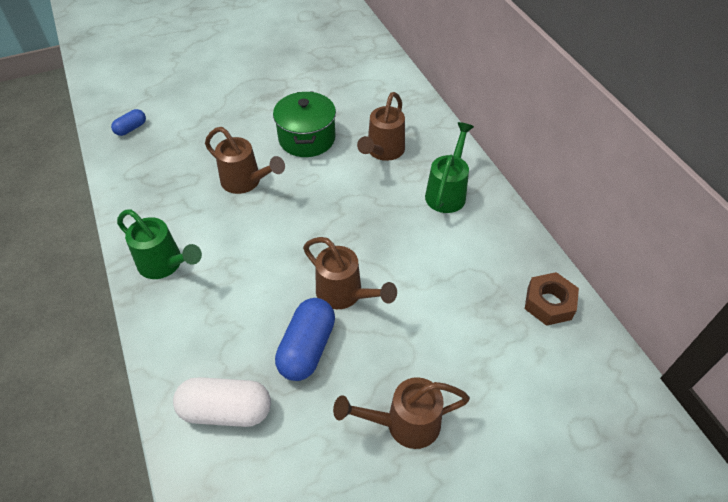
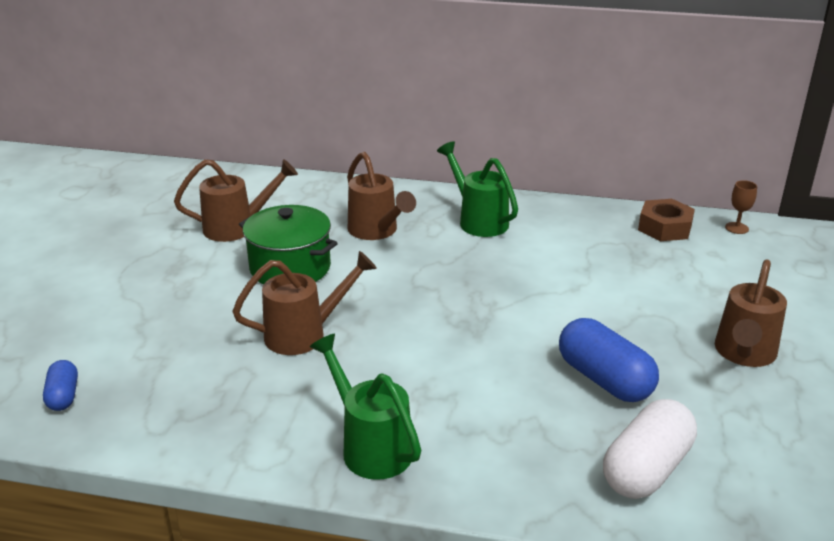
camera: 55 degrees left, 20 degrees down
(165, 264) = (371, 446): green watering can -> green watering can turned 105 degrees counterclockwise
(344, 294) = (552, 329): brown watering can -> brown watering can (237, 227)
(601, 353) = (736, 228): none -> brown goblet

